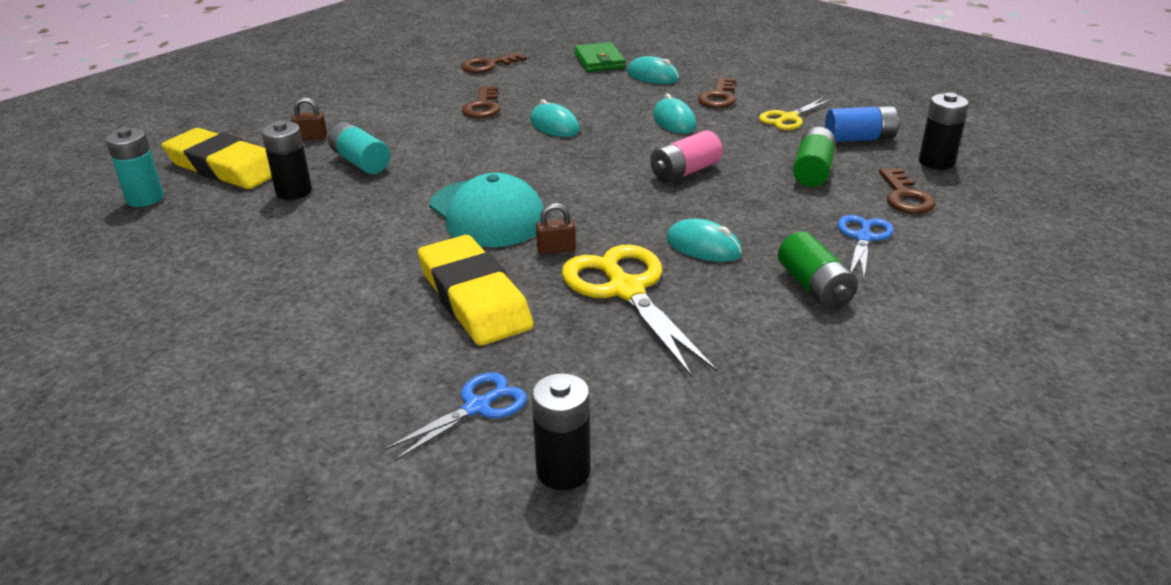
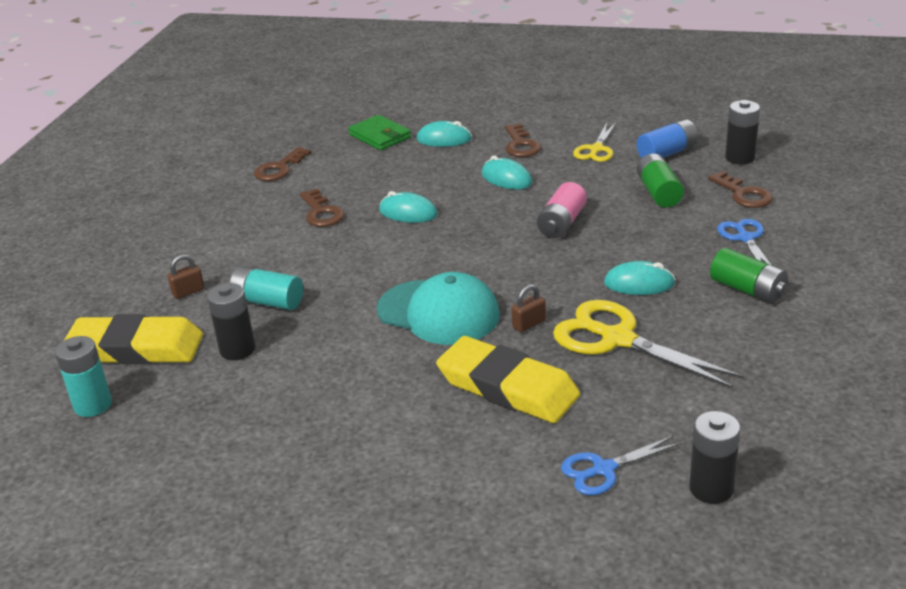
camera: 25 degrees left, 0 degrees up
(477, 407) = (603, 469): blue scissors -> blue scissors turned 135 degrees counterclockwise

